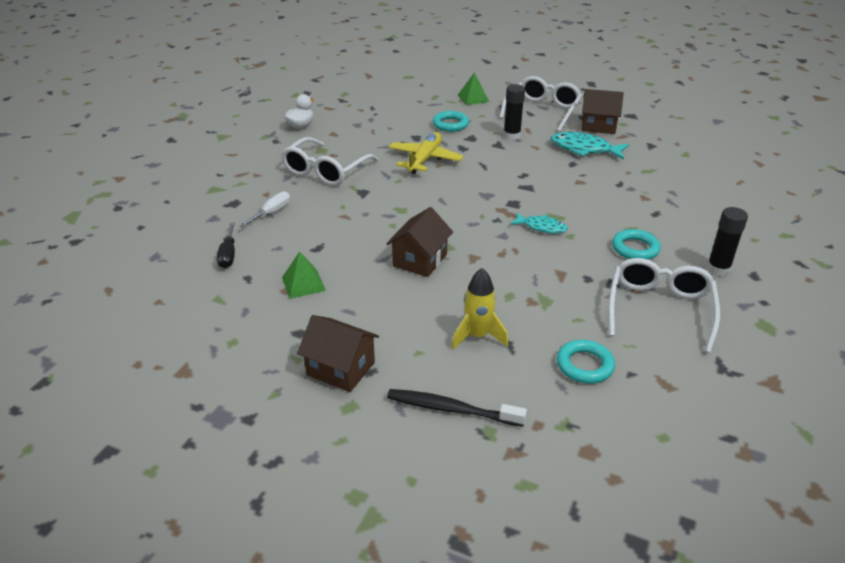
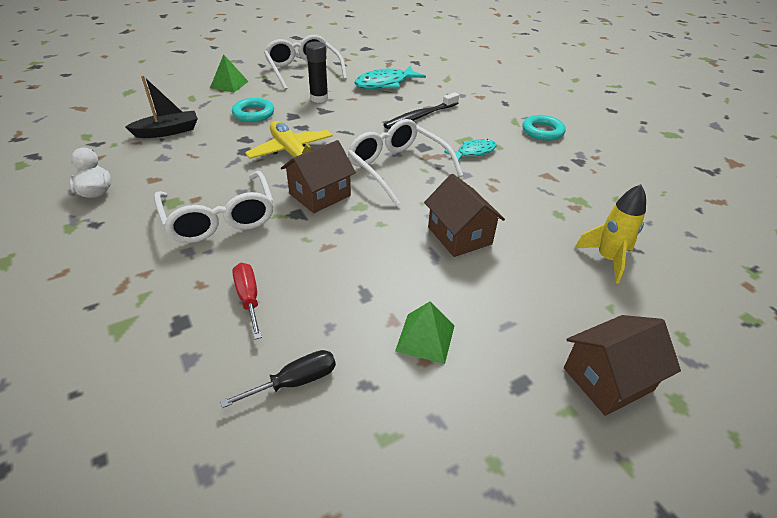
camera: 55 degrees left, 5 degrees up
(228, 255) = (295, 382): black screwdriver -> black screwdriver turned 60 degrees counterclockwise
(272, 213) = (249, 298): white screwdriver -> red screwdriver
(385, 111) = (167, 131): none -> black boat
(451, 409) = (710, 327): black toothbrush -> black toothbrush (420, 116)
(584, 365) = (679, 224): turquoise ring -> none
(598, 126) = (361, 64): brown house -> brown house (320, 195)
(659, 309) = (626, 159): white glasses -> white glasses (397, 168)
(718, 269) = (594, 117): black glue stick -> none

